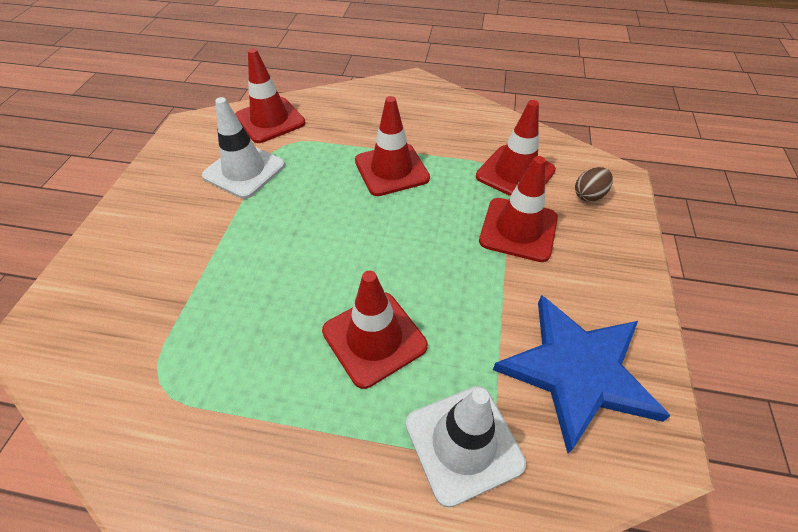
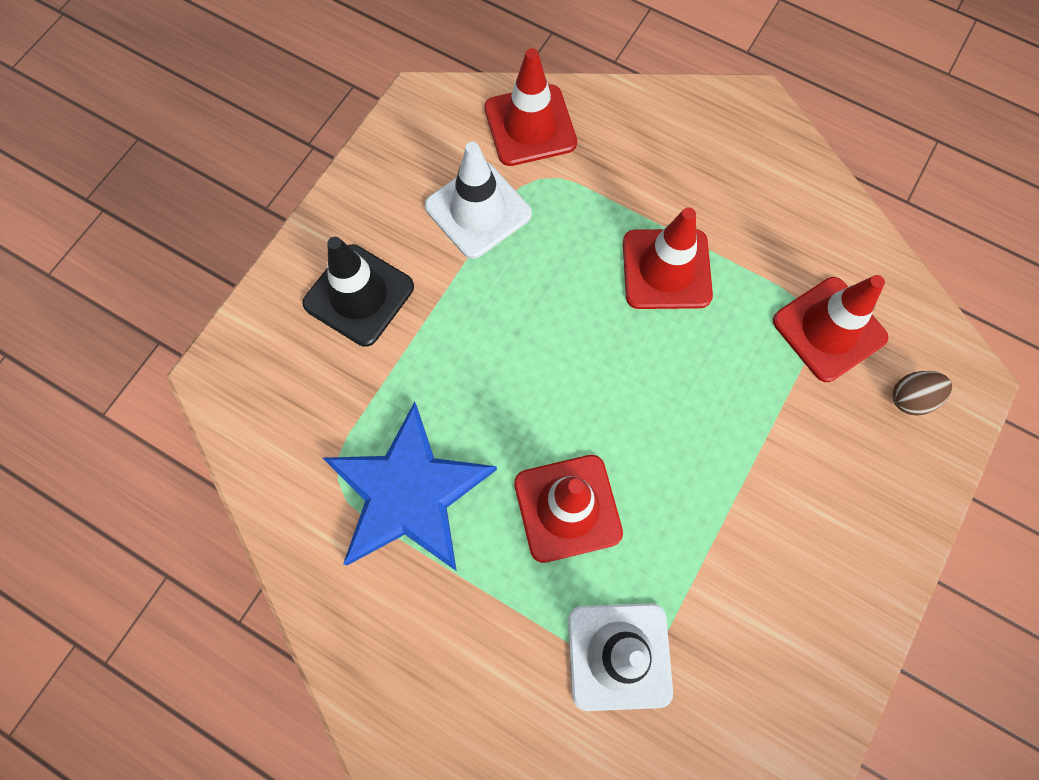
camera: 20 degrees right, 20 degrees up
(158, 243) = (359, 295): none -> black traffic cone
(518, 229) = (792, 420): red traffic cone -> none
(577, 371) = (772, 626): blue star -> blue star (408, 493)

